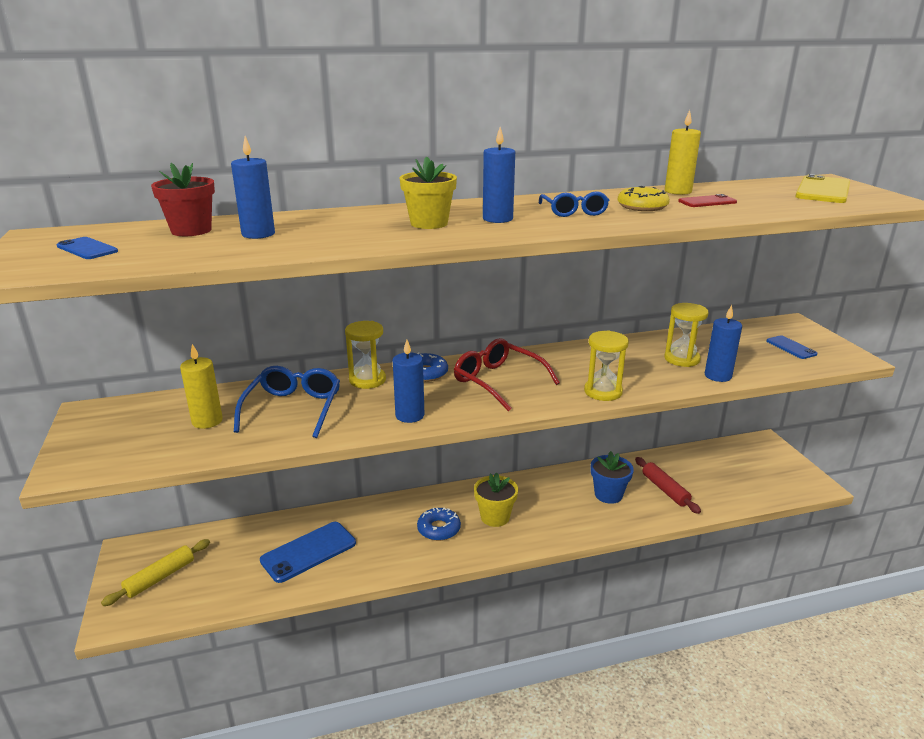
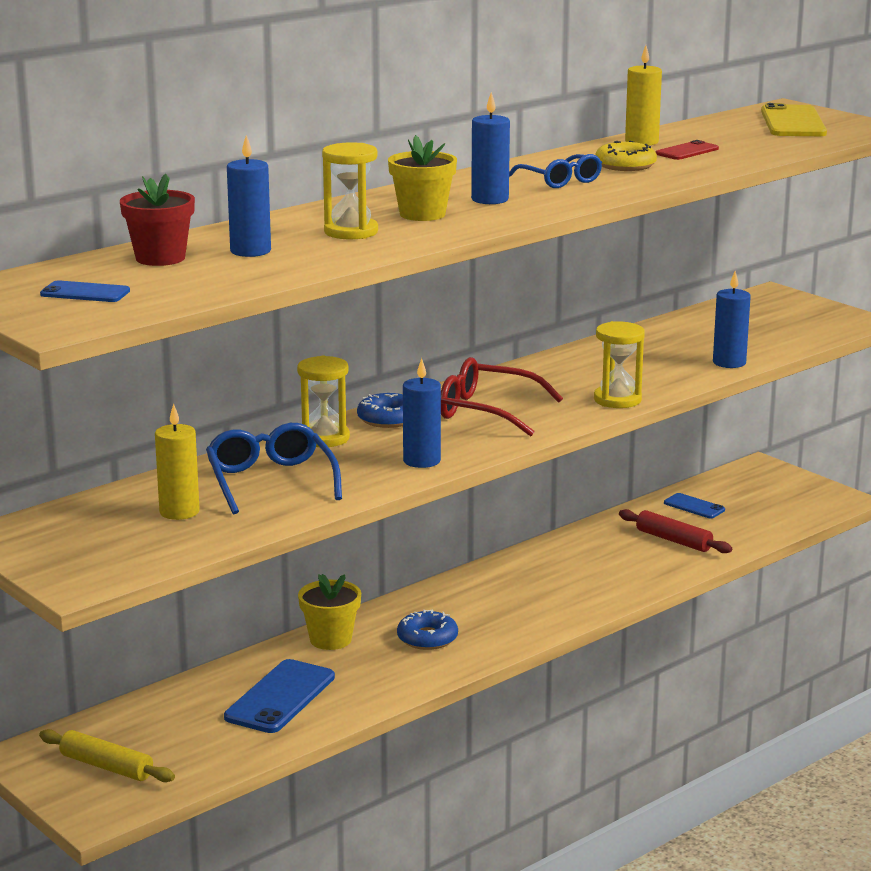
camera: 25 degrees left, 5 degrees down
(160, 577) = (107, 766): yellow rolling pin -> yellow rolling pin turned 75 degrees counterclockwise
(495, 517) = (488, 611): yellow flower pot -> yellow flower pot (330, 639)
(608, 495) = (609, 559): blue flower pot -> none
(681, 359) = (676, 353): yellow hourglass -> yellow hourglass (351, 232)
(791, 347) = (787, 321): blue phone -> blue phone (694, 506)

